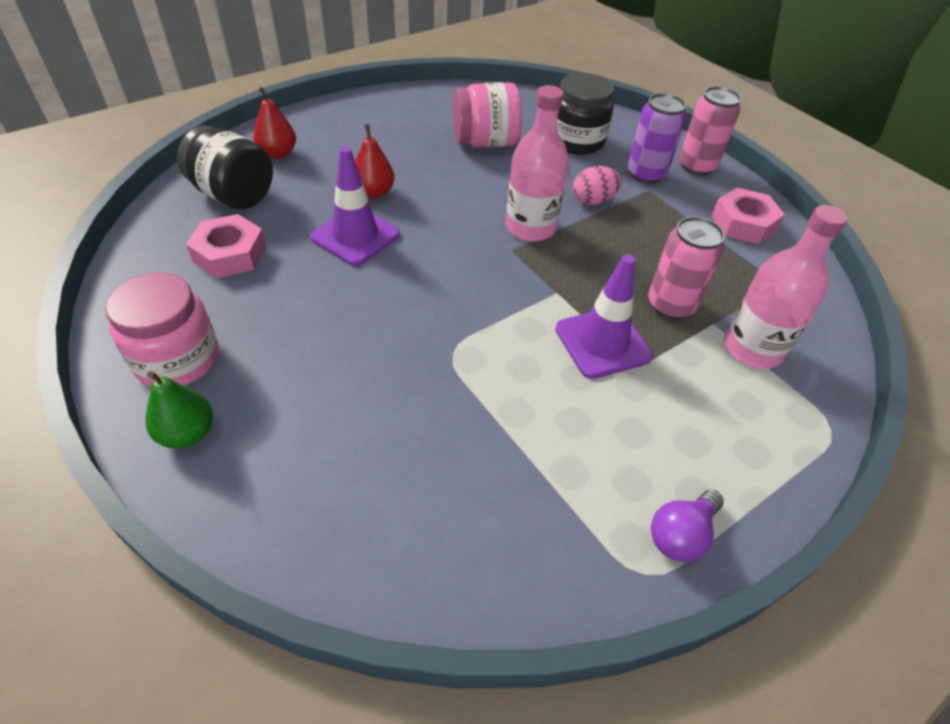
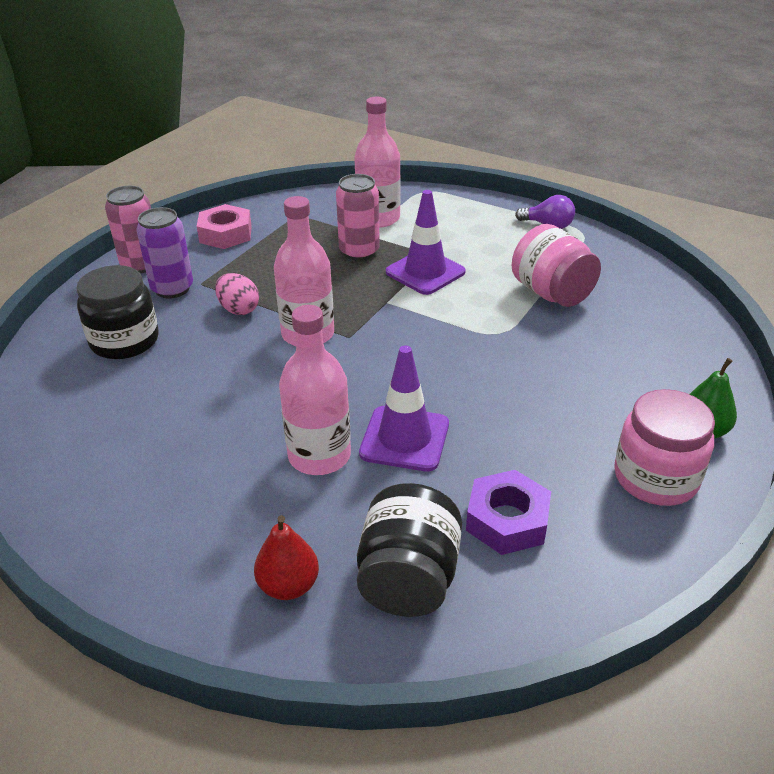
camera: 110 degrees left, 10 degrees down
(230, 254) = (507, 520): pink nut -> purple nut
(374, 192) = (319, 456): red pear -> pink bottle
(485, 142) = (160, 405): pink jar -> pink jar (551, 293)

